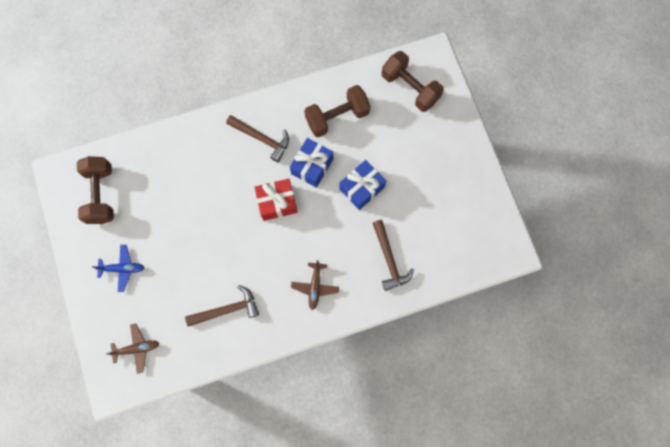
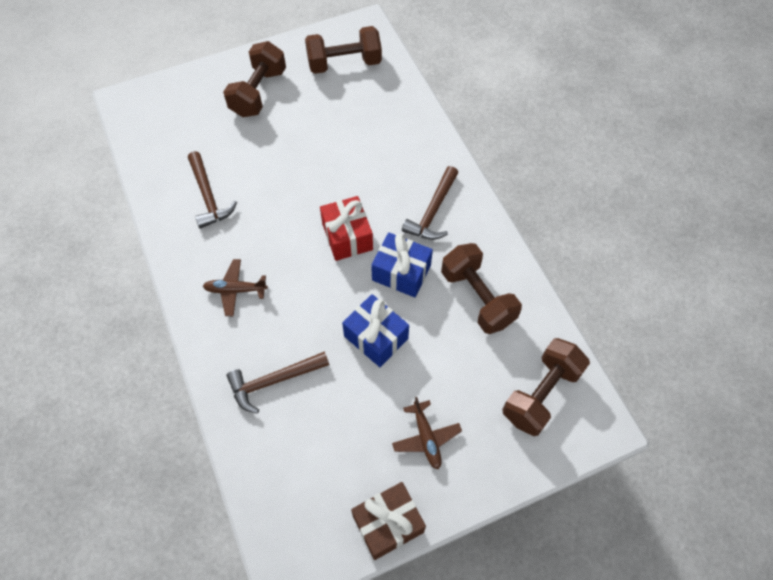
camera: 85 degrees right, 15 degrees down
(122, 268) = (258, 93): blue plane -> brown dumbbell
(137, 348) = (167, 116): brown plane -> brown plane (426, 438)
(487, 190) = (388, 524): none -> brown gift

